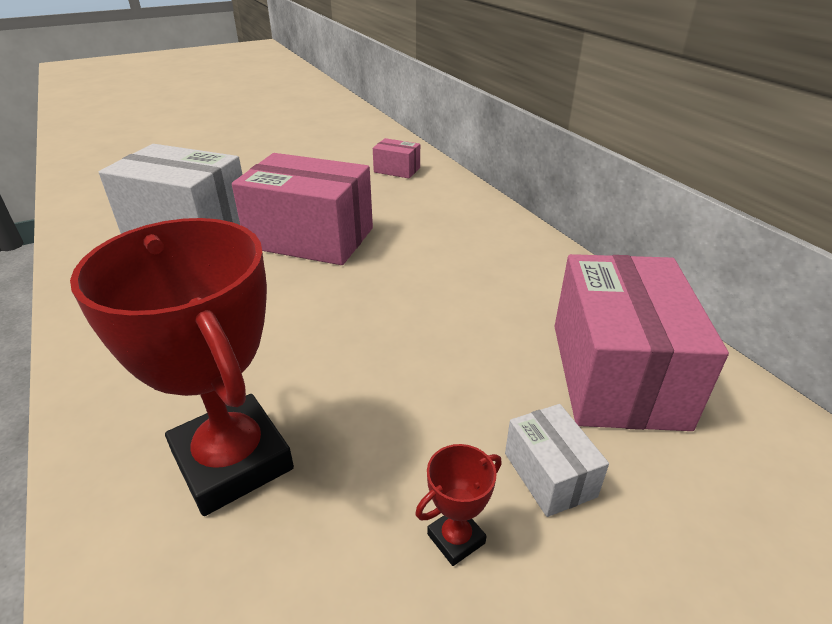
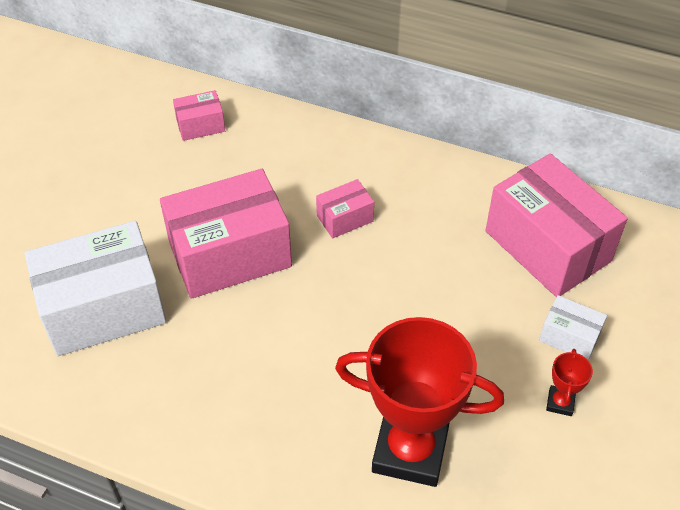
camera: 40 degrees left, 15 degrees up
(429, 258) = (345, 218): none -> pink box

